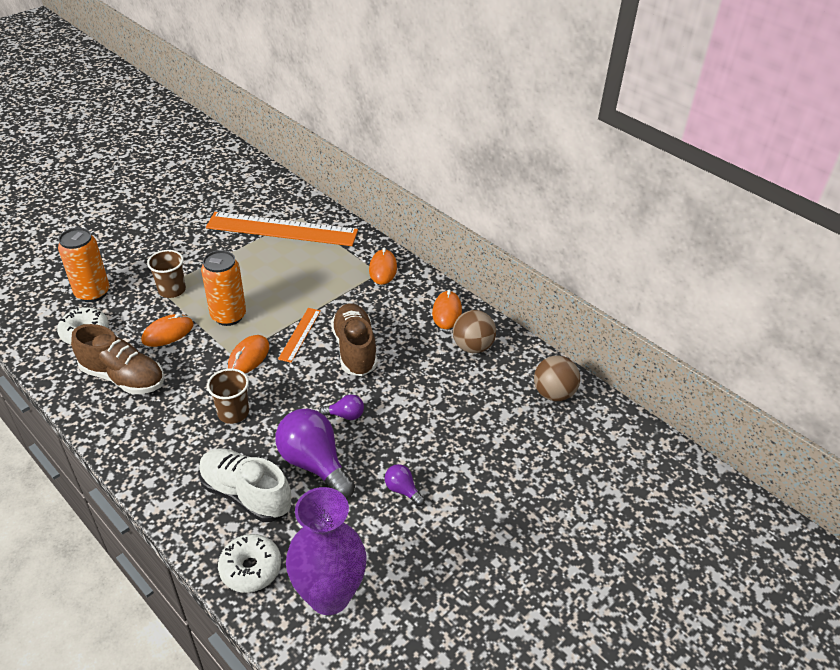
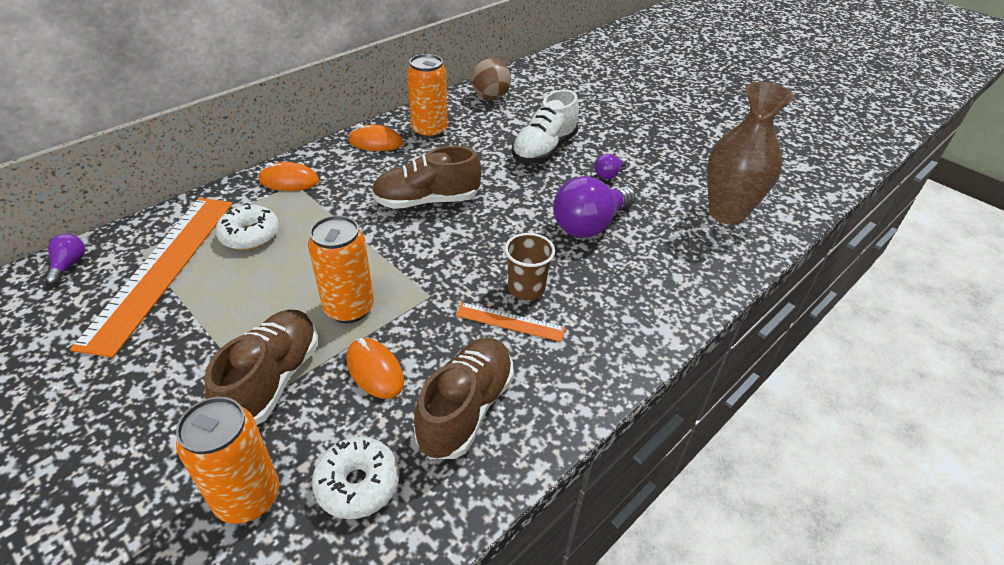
camera: 90 degrees left, 0 degrees up
(172, 290) = (272, 380): brown cup -> brown shoe
(246, 494) = (637, 269): white shoe -> white shoe (544, 150)
(249, 357) = (432, 283): orange mouse -> none
(251, 568) = (720, 260): white donut -> white donut (250, 235)
(300, 334) = (396, 242): orange ruler -> orange ruler (510, 322)
(329, 595) = (727, 213): purple vase -> brown vase
(345, 415) = (523, 206): purple light bulb -> purple light bulb (70, 265)
(472, 347) = (429, 131): brown ball -> orange can

